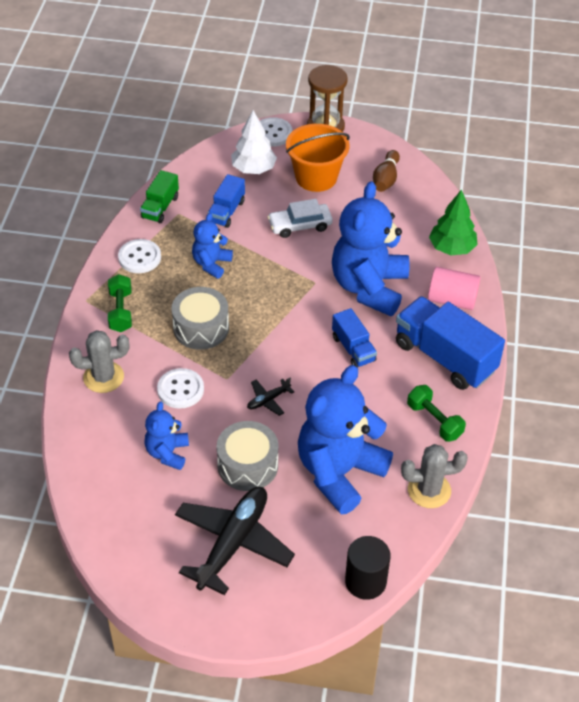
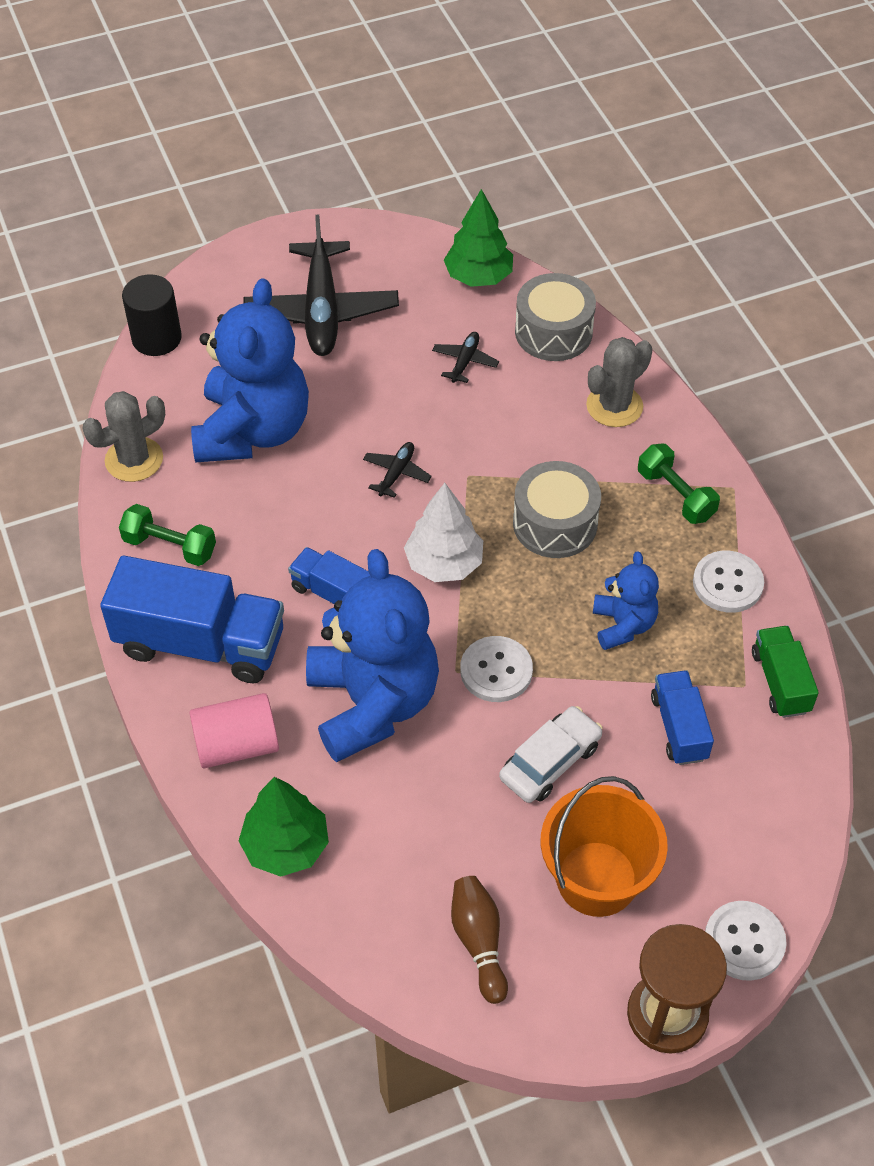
camera: 150 degrees right, 5 degrees up
(104, 514) = (478, 277): none -> green tree
(167, 453) = (465, 361): blue teddy bear -> black plane
(180, 389) = (511, 435): white button -> white button (496, 671)
(247, 465) = (364, 390): grey drum -> grey drum (553, 332)
(253, 169) = (709, 838): white tree -> white tree (444, 563)

